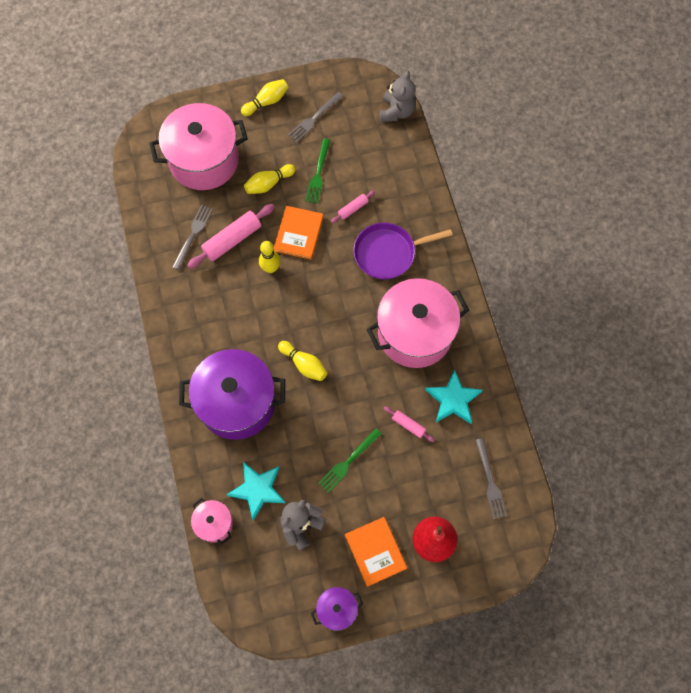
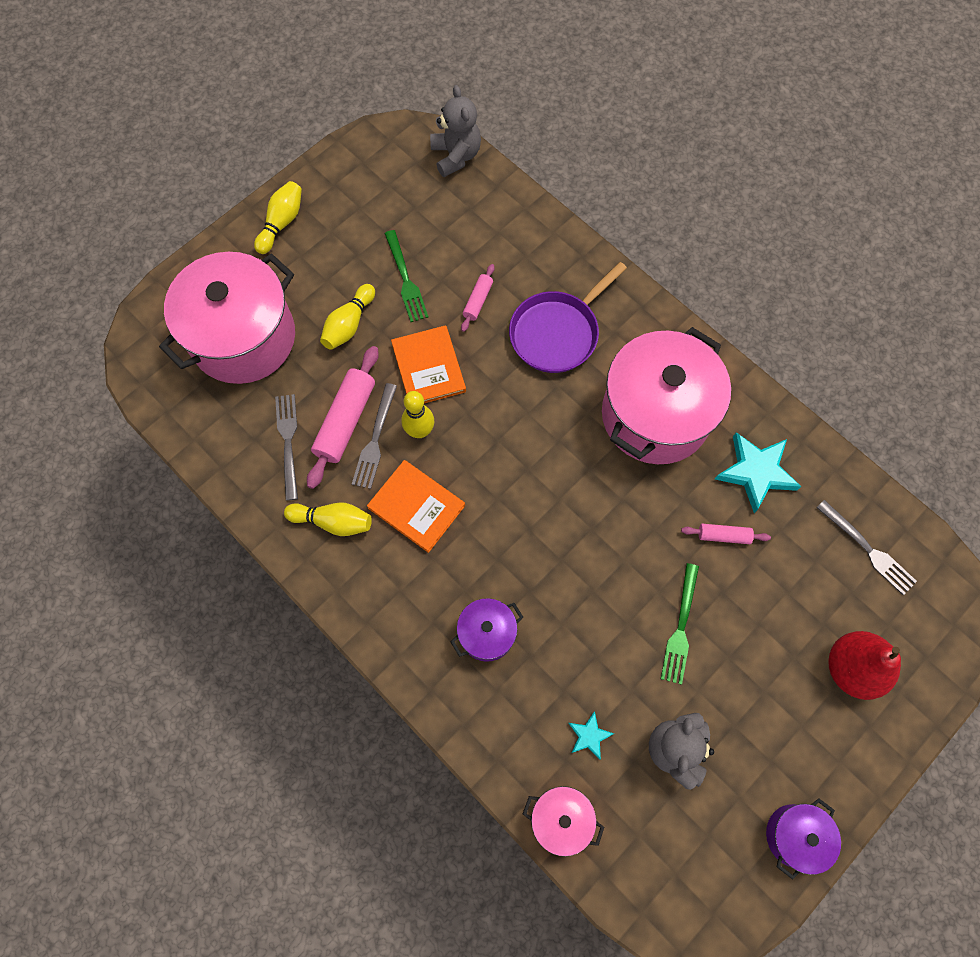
camera: 30 degrees left, 0 degrees up
(237, 403) = (487, 633): purple pot -> purple pot, size x0.47
(258, 490) = (589, 736): turquoise star -> turquoise star, size x0.51
(304, 364) = (542, 532): yellow bowling pin -> yellow bowling pin (333, 521)
(314, 119) = (357, 214): grey fork -> grey fork (375, 440)
(375, 551) = (791, 726): orange book -> orange book (416, 507)

